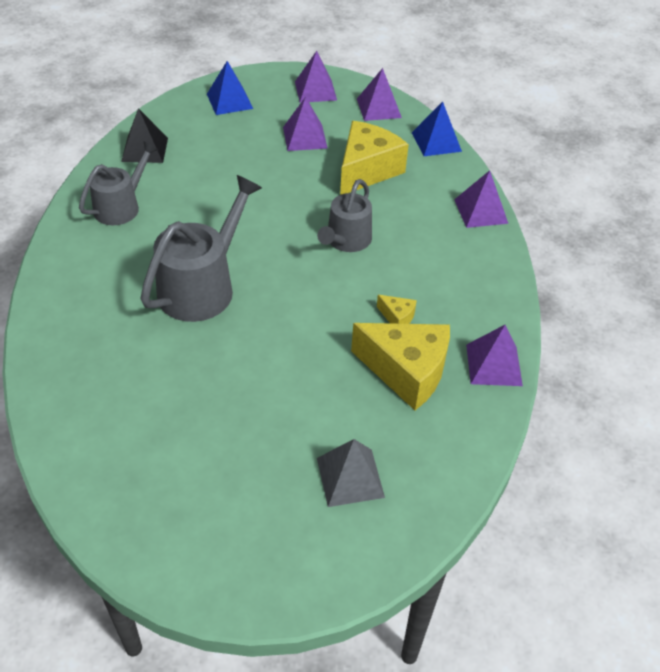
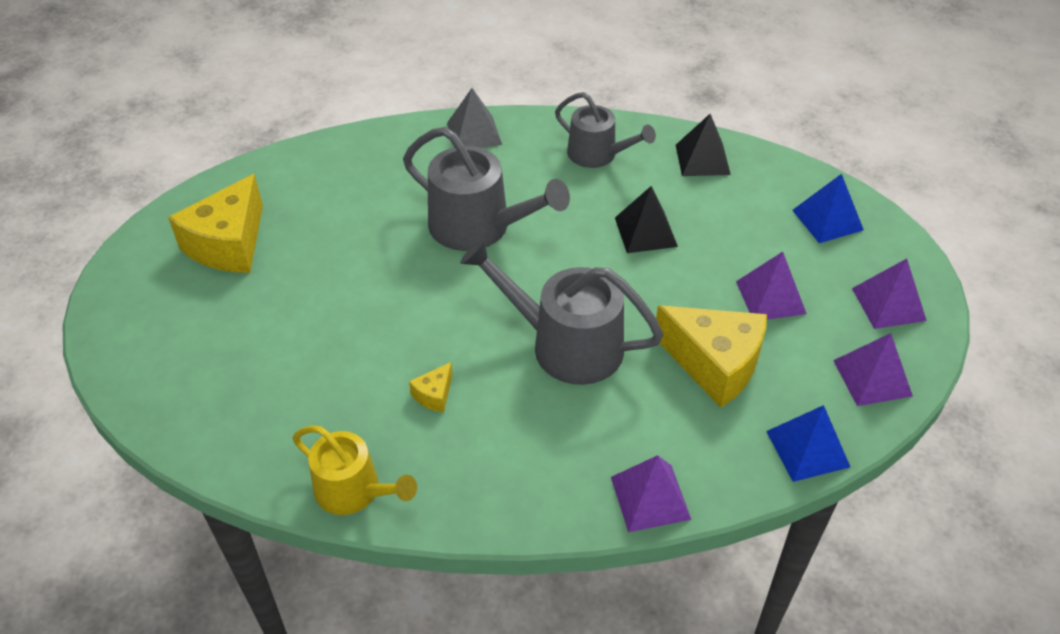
camera: 90 degrees right, 0 degrees up
(226, 188) = (645, 232): none -> black pyramid
(346, 240) = (566, 345): grey watering can -> grey watering can, size x1.54
(350, 477) = (215, 354): grey pyramid -> grey pyramid (474, 133)
(406, 372) = (348, 402): yellow cheese -> yellow cheese (228, 244)
(493, 365) = (353, 491): purple pyramid -> yellow watering can

